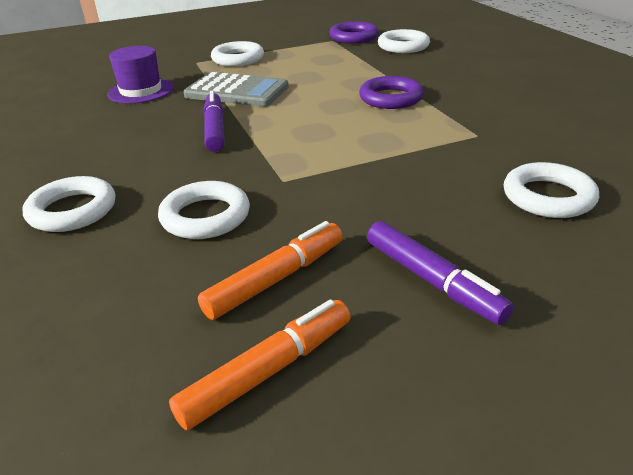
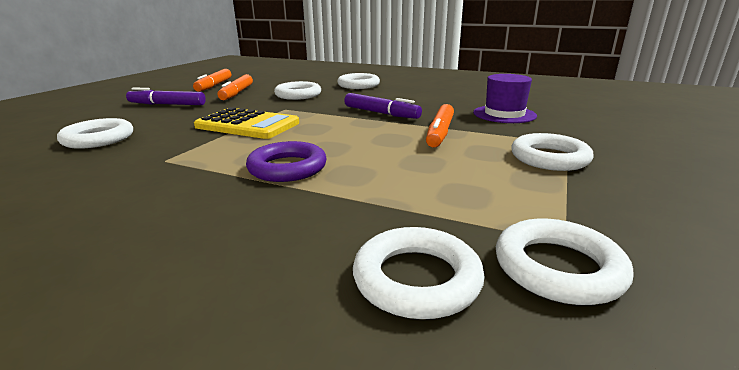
camera: 135 degrees right, 10 degrees down
(237, 91) = (440, 133): grey calculator -> orange marker
(353, 37) = (558, 268): purple ring -> white ring
(364, 160) = (247, 125): none -> yellow calculator

